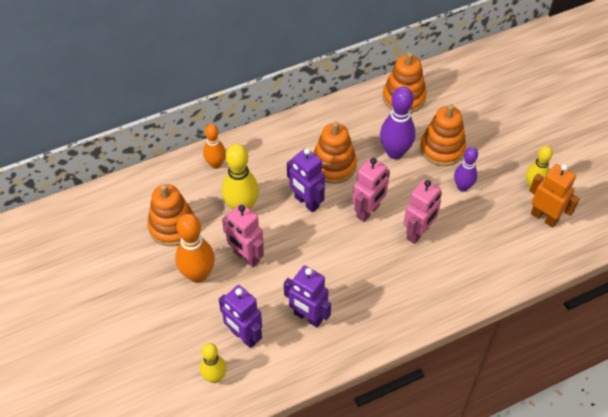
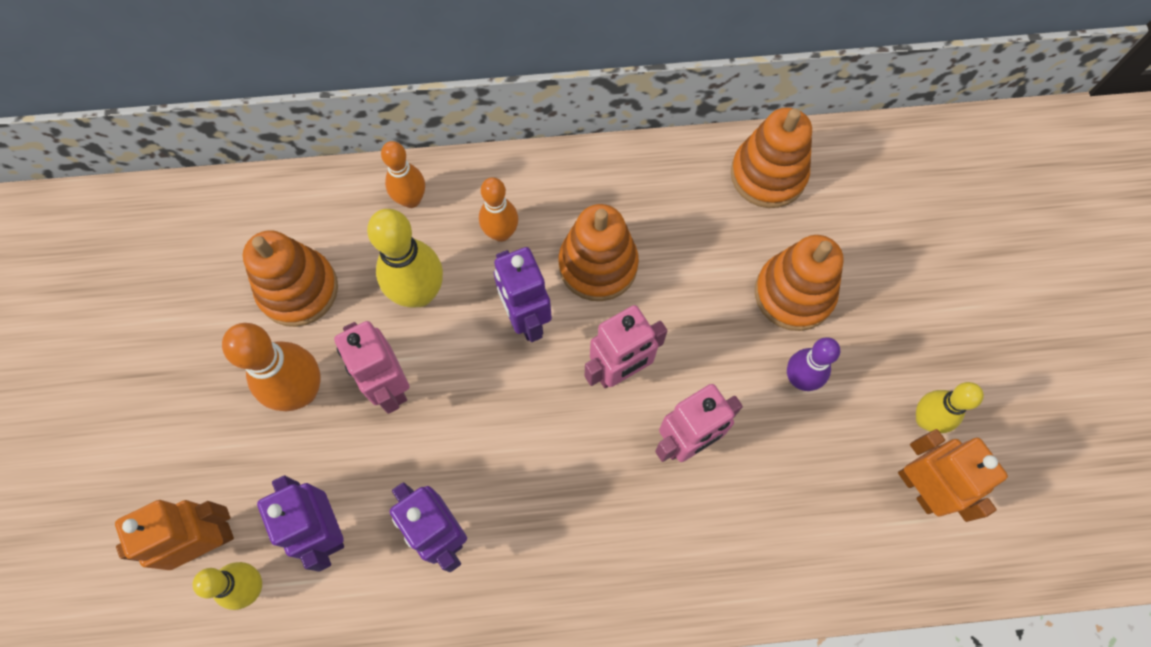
camera: 20 degrees right, 15 degrees up
(179, 363) = (207, 541): none -> orange robot
(273, 166) = (501, 233): none -> orange bowling pin
(395, 152) = (710, 274): purple bowling pin -> none

